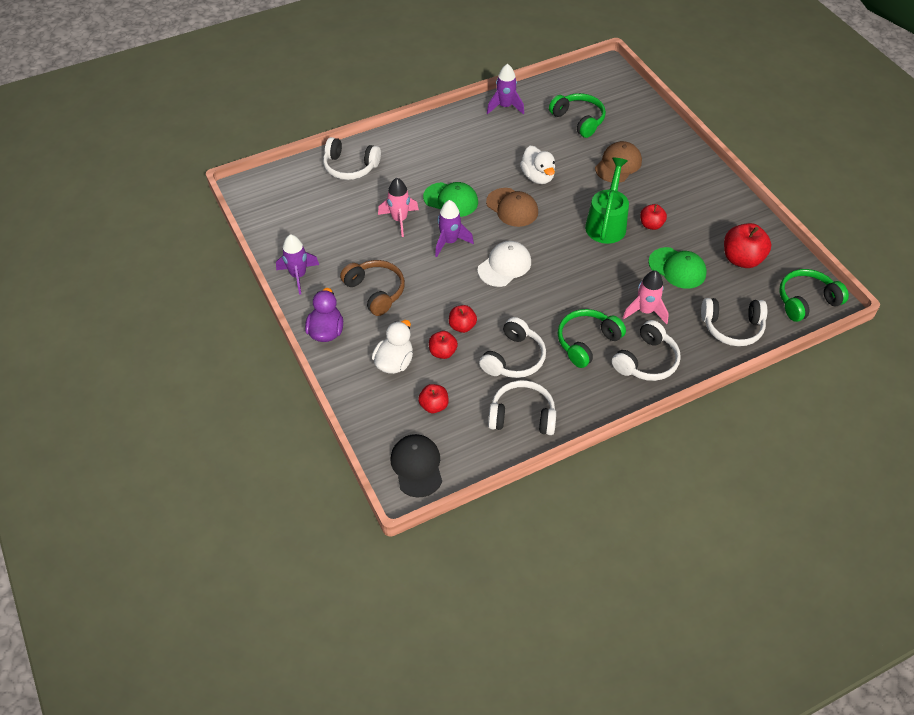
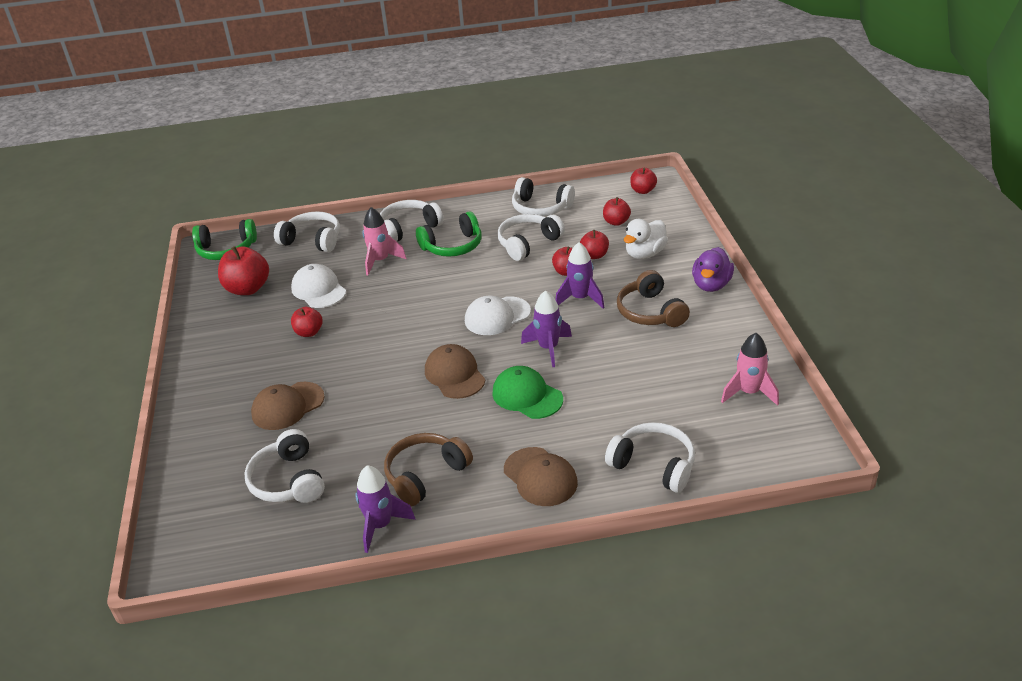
camera: 160 degrees left, 15 degrees down
(298, 275) = (739, 339): purple rocket -> purple rocket (580, 299)
(399, 220) = (602, 382): pink rocket -> pink rocket (749, 393)
(417, 466) = (643, 191): black cap -> red apple
(421, 148) = (540, 477): none -> brown cap
(494, 137) = (425, 475): none -> brown headphones
(537, 177) = (400, 407): white duck -> none
(578, 120) = (288, 480): green headphones -> white headphones
(606, 223) = (356, 342): green watering can -> none
(677, 268) = (318, 290): green cap -> white cap

